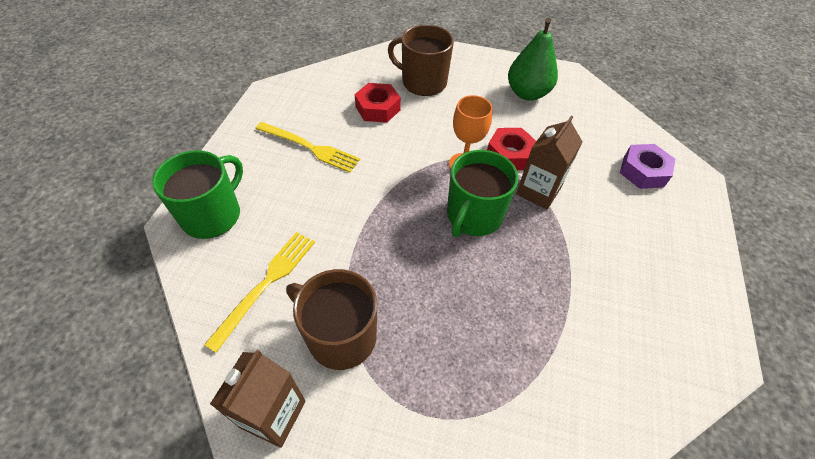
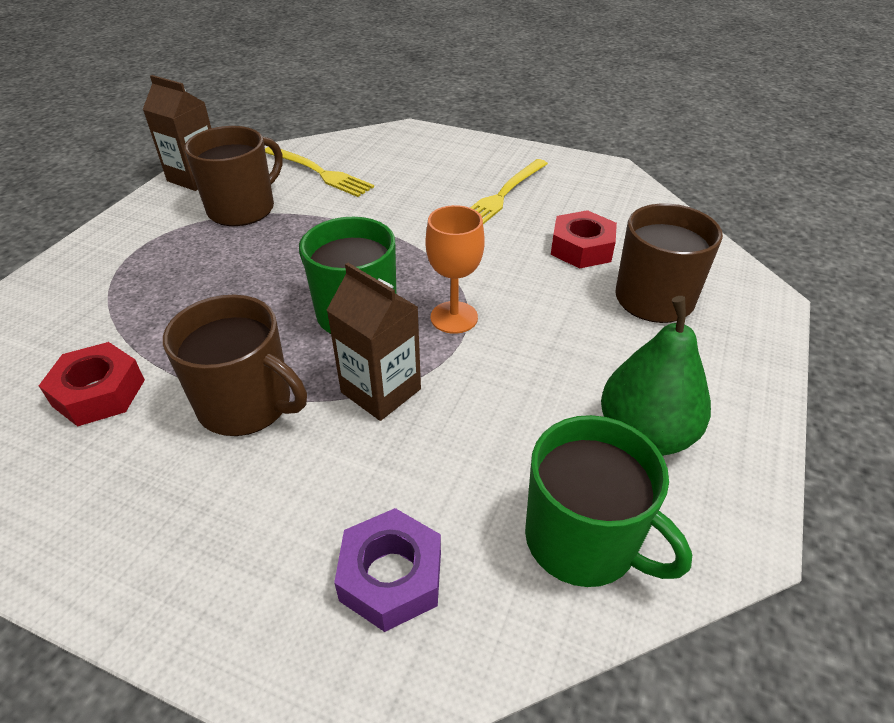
camera: 100 degrees right, 10 degrees down
(213, 215) = (412, 145): green mug -> green mug (583, 540)
(509, 154) = (469, 372): red nut -> red nut (99, 393)
(575, 255) = (246, 404): none -> brown mug

